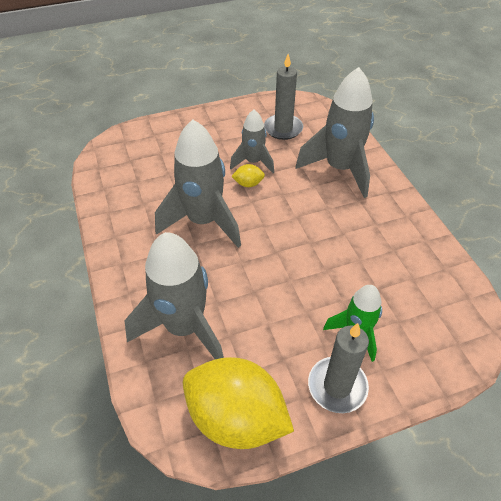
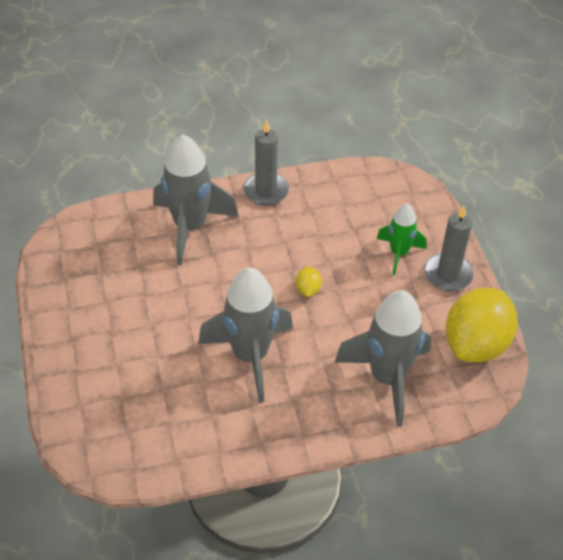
camera: 85 degrees left, 0 degrees up
(248, 184) = (198, 310): yellow lemon -> yellow lemon (308, 289)
(253, 162) = (161, 302): grey rocket -> none
(283, 129) = (106, 267): grey candle -> grey candle (266, 191)

